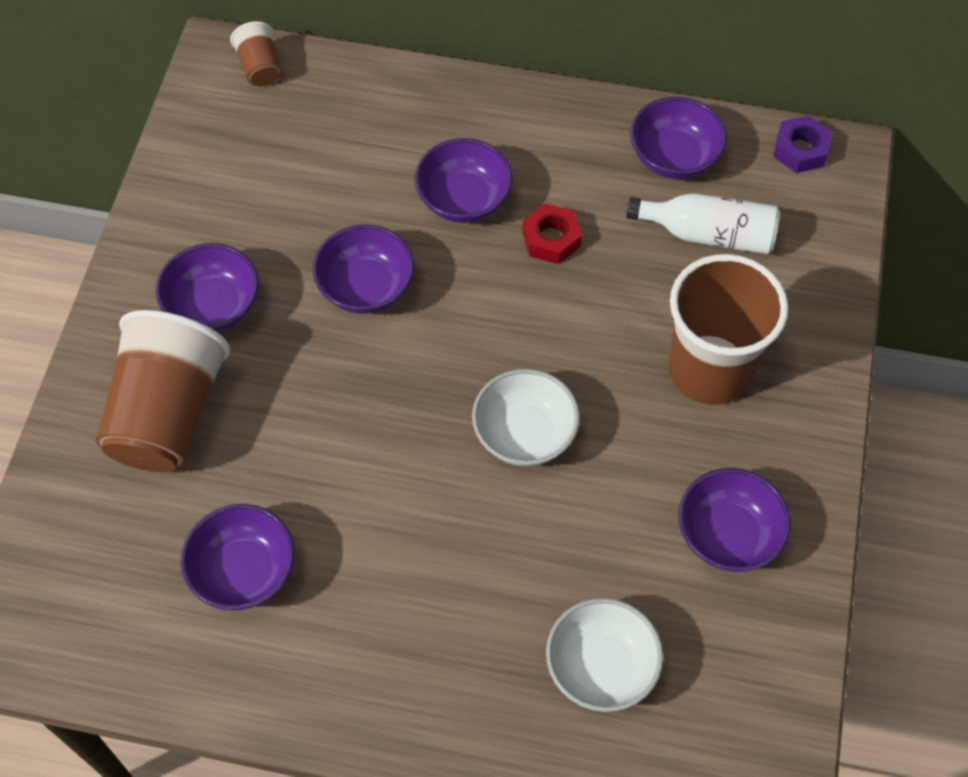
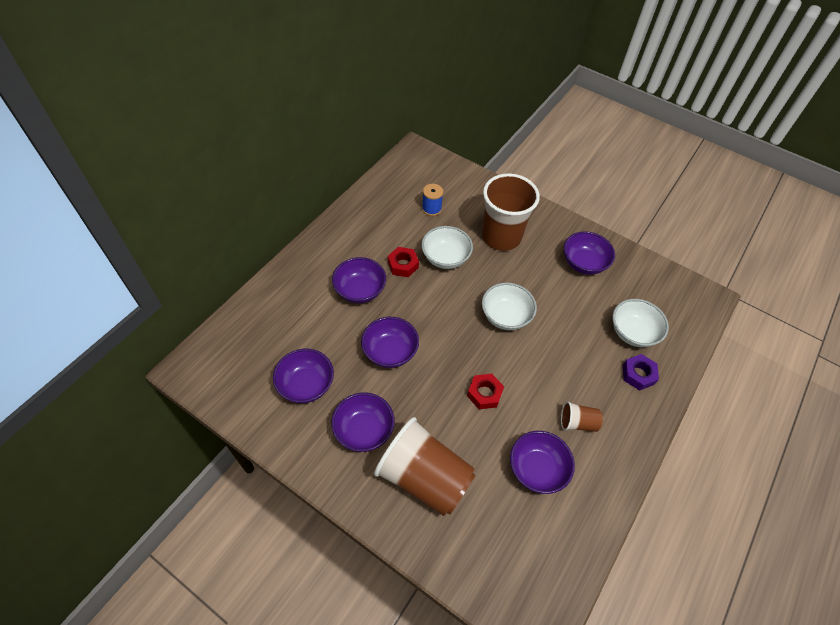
camera: 70 degrees left, 5 degrees down
(260, 68) = (212, 351): brown cup -> brown cup (578, 423)
(349, 450) = (484, 393): none -> red nut
(604, 297) = (445, 258): none -> white bowl
(674, 157) = (383, 203): purple bowl -> purple bowl (306, 385)
(708, 234) = (431, 209): white bottle -> blue spool
(800, 150) = (405, 162): purple nut -> purple nut (638, 374)

